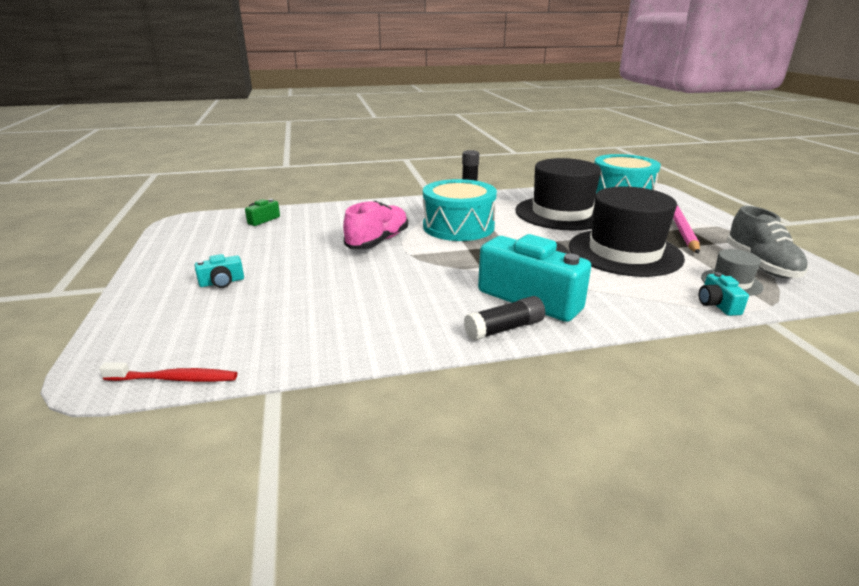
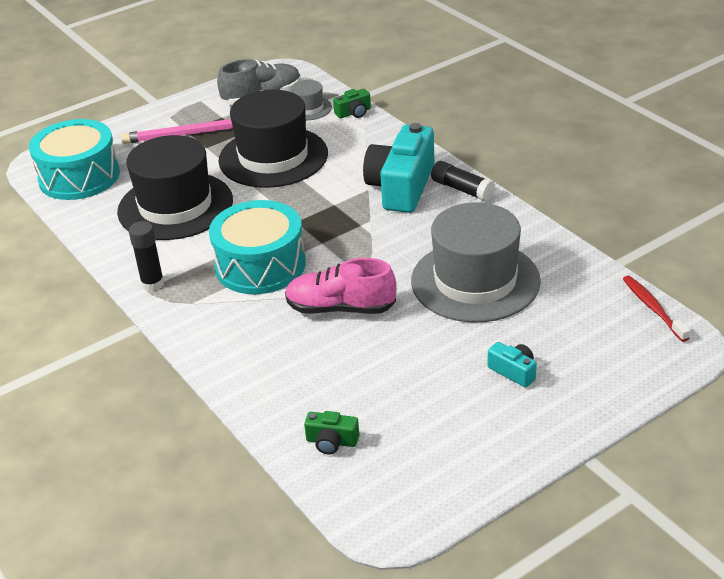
camera: 110 degrees left, 10 degrees up
(345, 295) = (475, 281): none -> grey hat
(717, 304) = (354, 113): turquoise camera -> green camera

